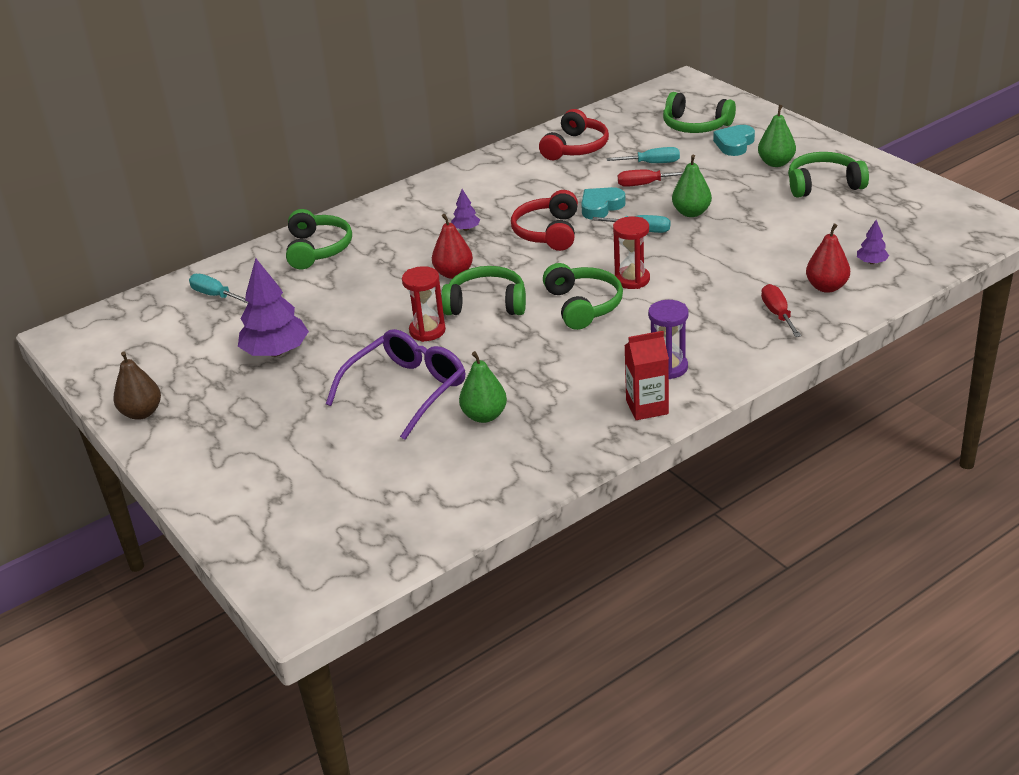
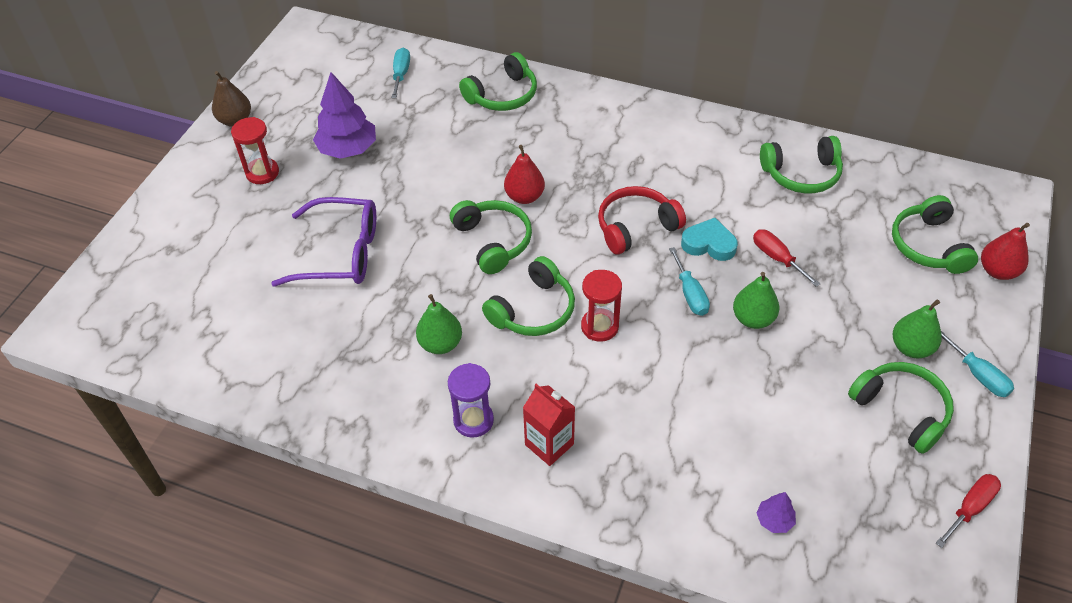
camera: 55 degrees right, 15 degrees up
(427, 331) = (429, 223): red hourglass -> red hourglass (262, 173)
(466, 229) = (600, 169): purple tree -> none
(484, 416) = (332, 321): green pear -> green pear (440, 344)
(575, 147) = (801, 174): red headphones -> green headphones
(647, 407) = (403, 431): red carton -> red carton (549, 444)
(652, 163) = (822, 245): turquoise screwdriver -> turquoise screwdriver (978, 375)
(734, 144) = (919, 295): turquoise heart -> none
(777, 314) = (617, 472): red screwdriver -> red screwdriver (970, 508)
(826, 287) = (696, 496): red pear -> red pear (997, 271)

